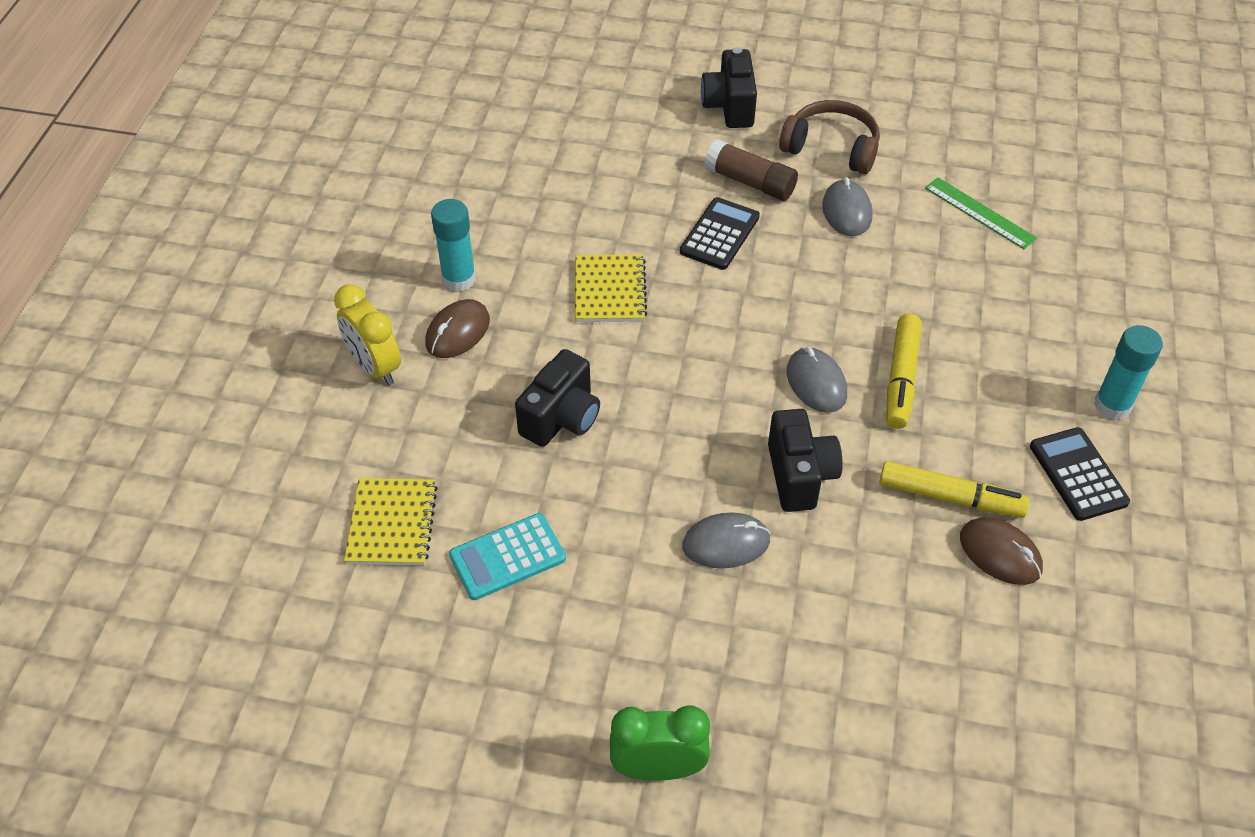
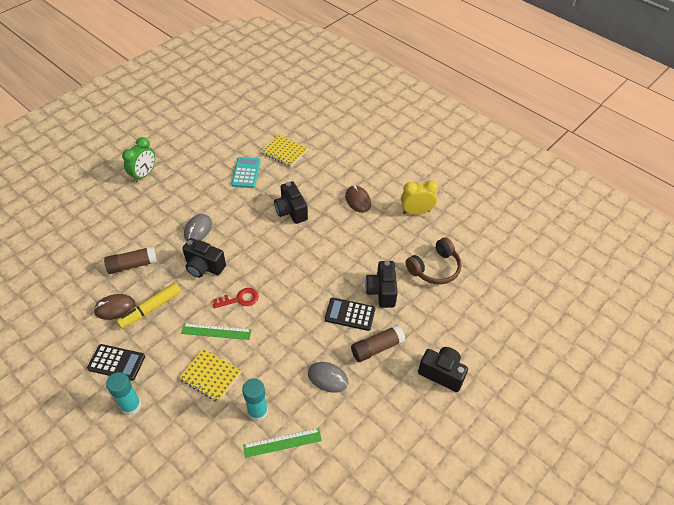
camera: 120 degrees right, 0 degrees up
(375, 367) = (357, 172): yellow clock -> yellow clock (416, 212)
(459, 279) = (387, 212): turquoise glue stick -> turquoise glue stick (258, 412)
(609, 290) = (345, 256): yellow notebook -> yellow notebook (211, 376)
(644, 217) = (381, 291): none -> black camera
(720, 234) = (350, 314): black calculator -> black calculator turned 135 degrees clockwise
(816, 383) = (240, 299): grey mouse -> red key
(831, 148) = (378, 402): brown headphones -> brown headphones (435, 268)
(897, 596) = (132, 265): none -> brown glue stick
(901, 378) = (216, 331): yellow marker -> green ruler

